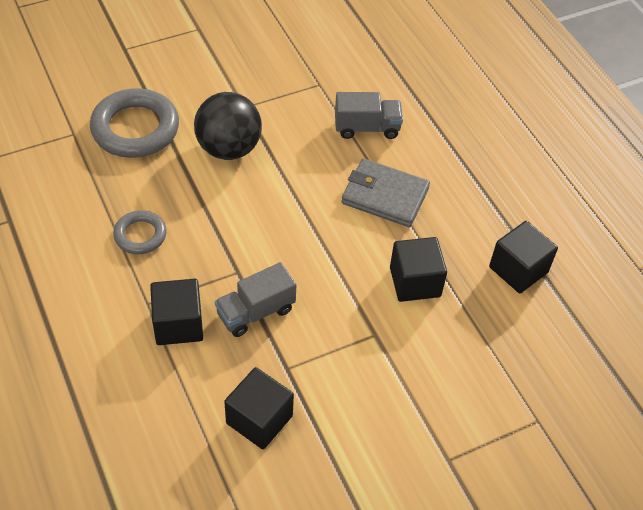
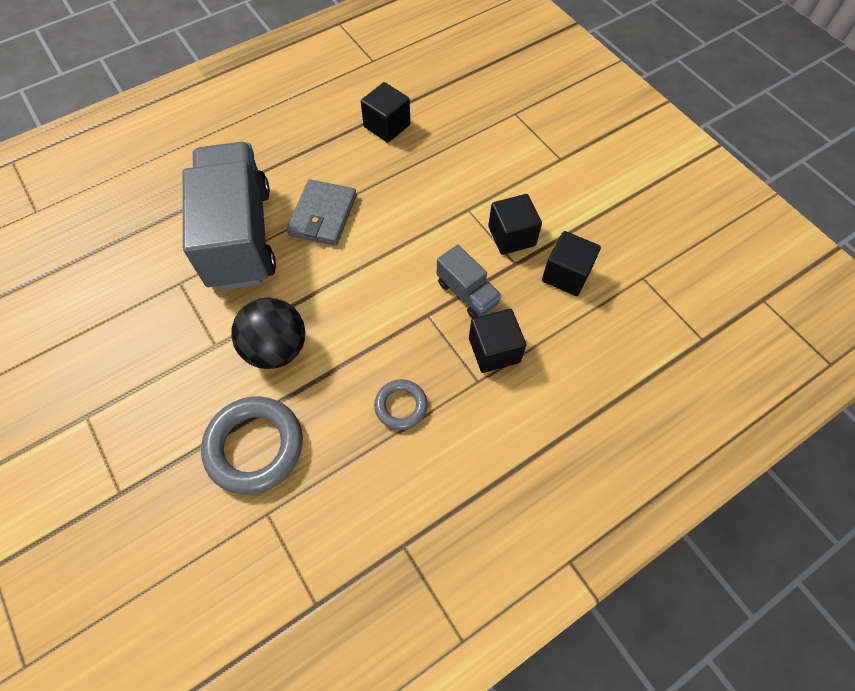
camera: 95 degrees left, 10 degrees up
(367, 128) = (239, 236): grey truck -> grey truck, size x2.21
(415, 282) = (412, 188): black cube -> black cube (511, 236)

